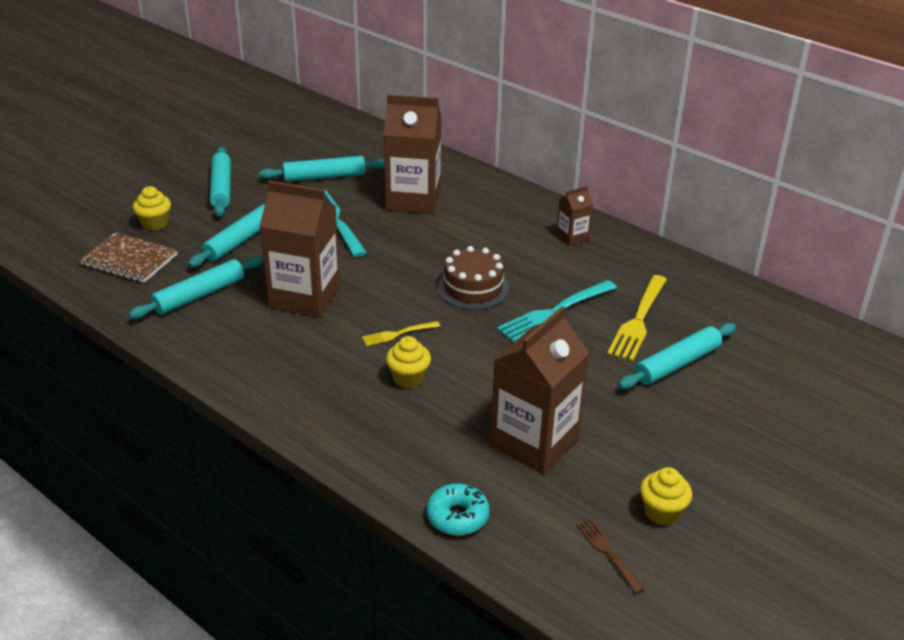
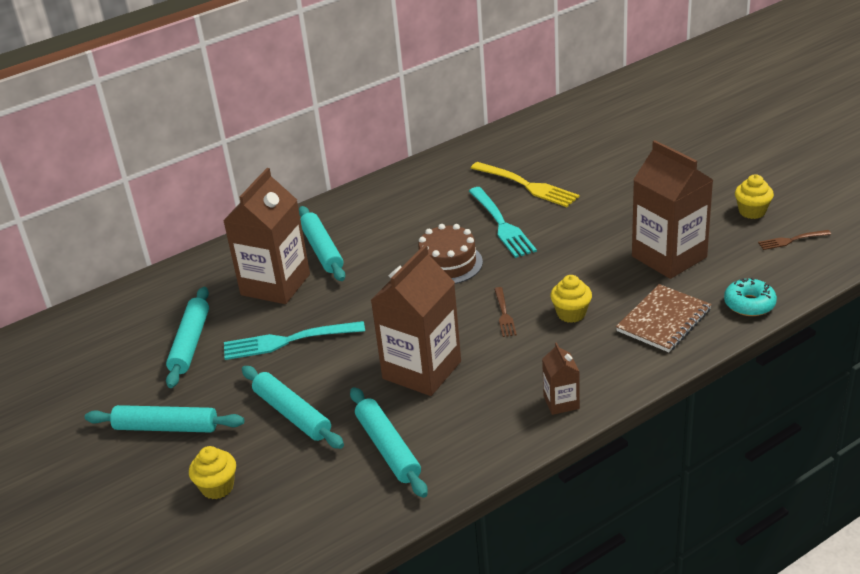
camera: 70 degrees left, 0 degrees up
(129, 260) = (289, 509): brown notebook -> brown notebook (664, 320)
(398, 334) = (504, 314): yellow fork -> brown fork
(572, 237) = (391, 199): brown carton -> brown carton (561, 402)
(677, 364) = (588, 177): turquoise rolling pin -> turquoise rolling pin (322, 250)

